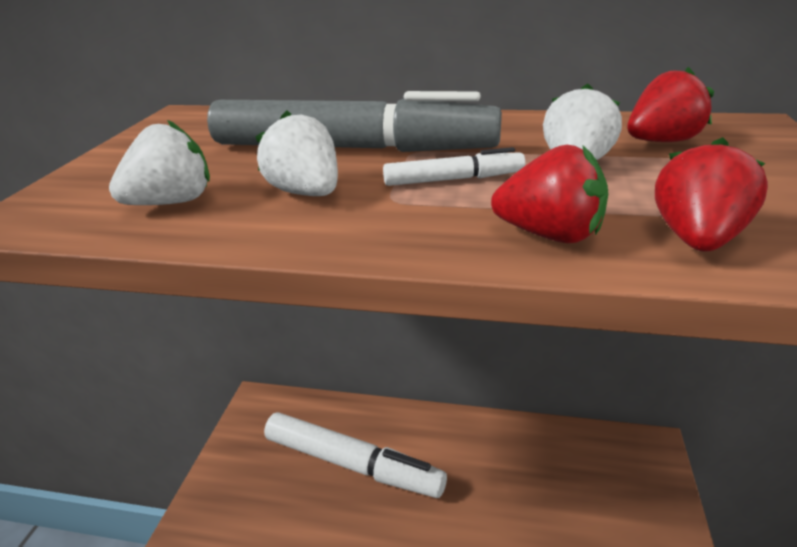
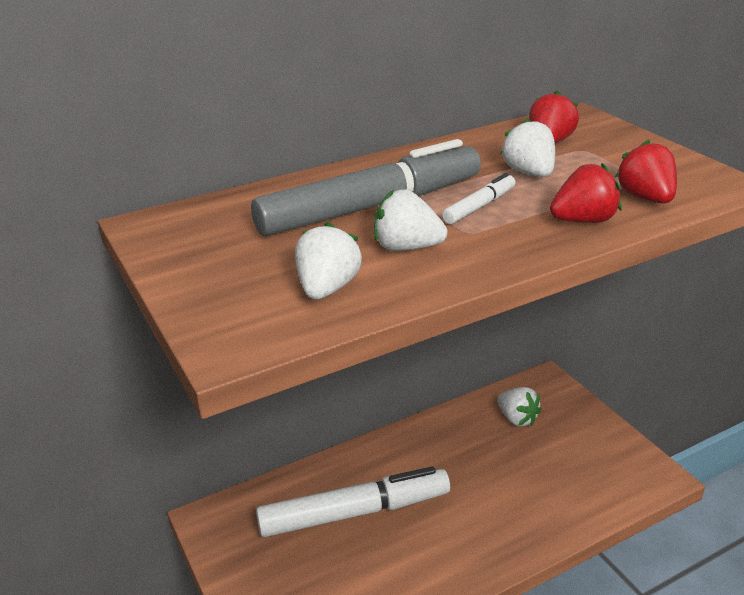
camera: 40 degrees left, 0 degrees up
(581, 468) = (517, 418): none -> white strawberry

